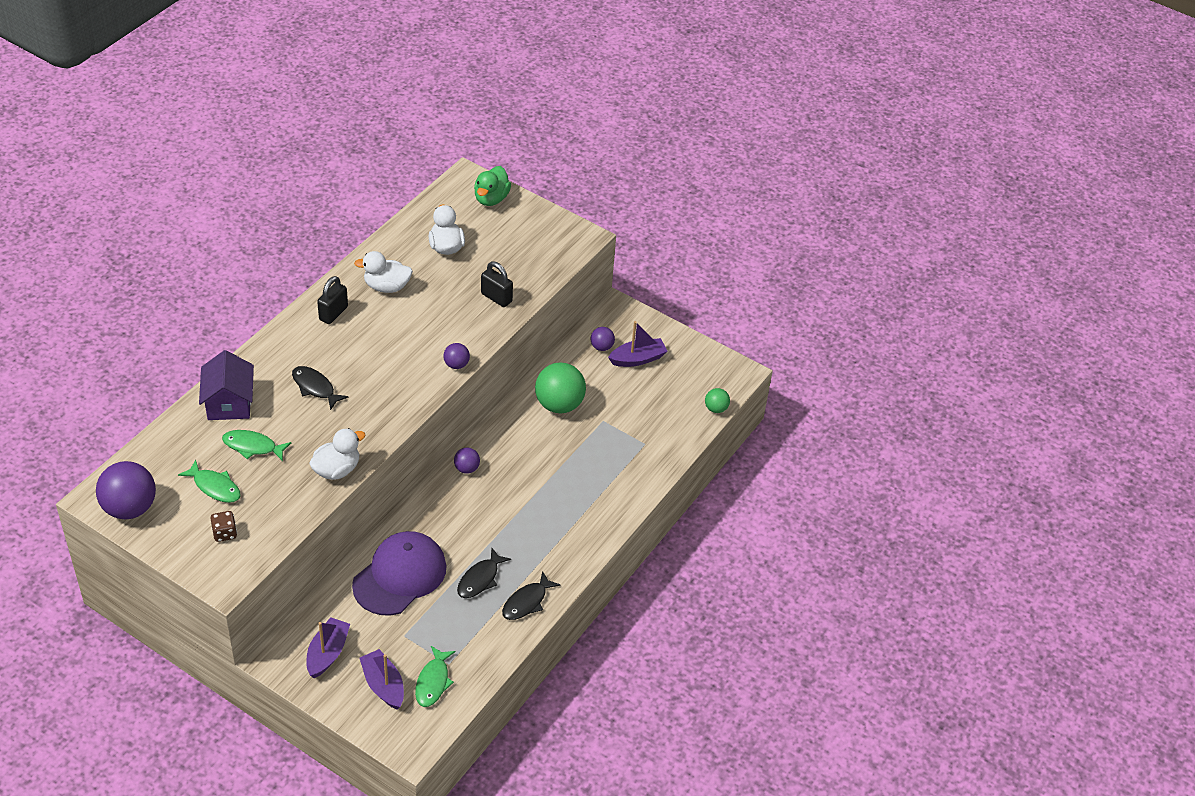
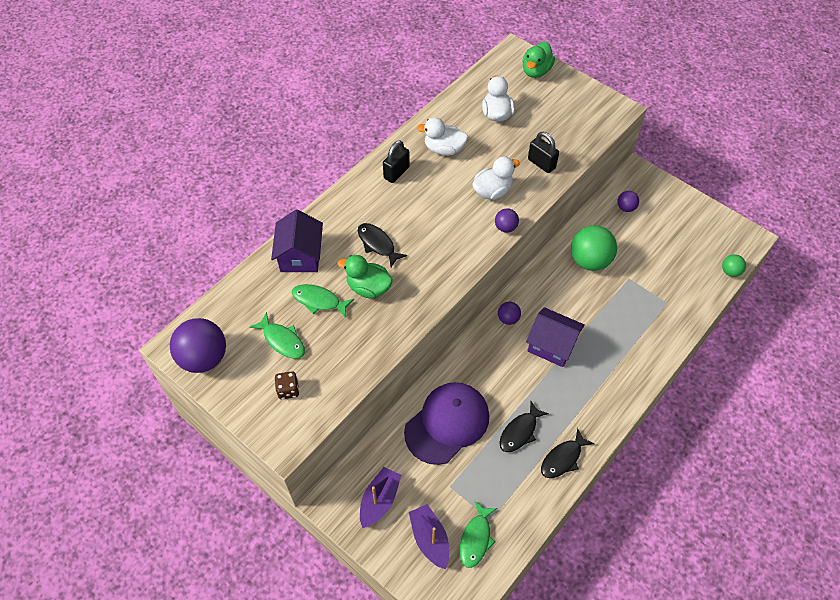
camera: 10 degrees right, 10 degrees up
(307, 431) = (368, 288): none -> green duck
(337, 469) = (394, 329): white duck -> white duck (492, 191)
(516, 492) = (552, 345): none -> purple house
(637, 359) = (658, 220): purple boat -> none

